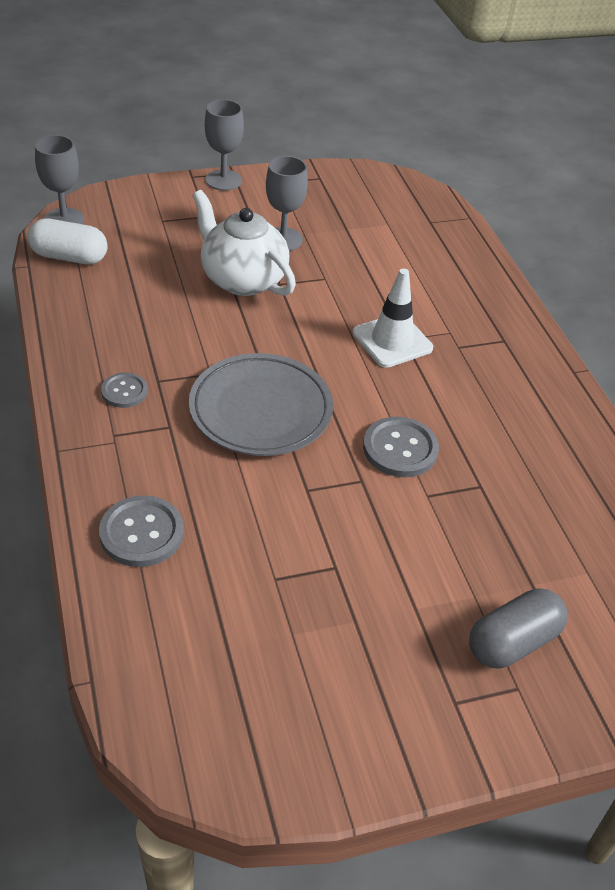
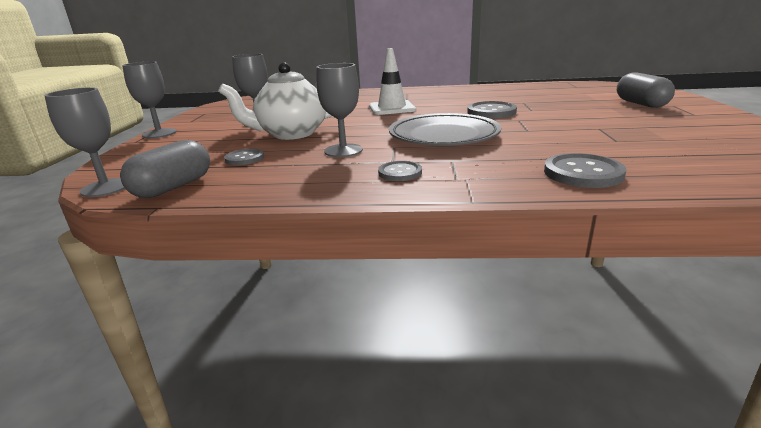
camera: 65 degrees left, 20 degrees down
(69, 257) = (173, 187): white capsule -> grey capsule
(151, 272) = (244, 158): none -> grey button
(187, 336) = (343, 150): none -> grey goblet

